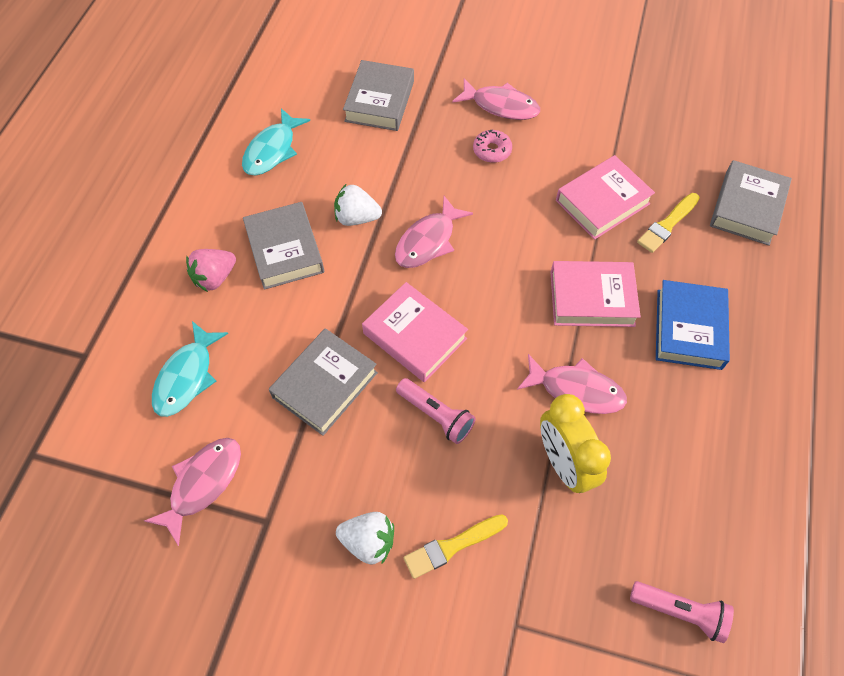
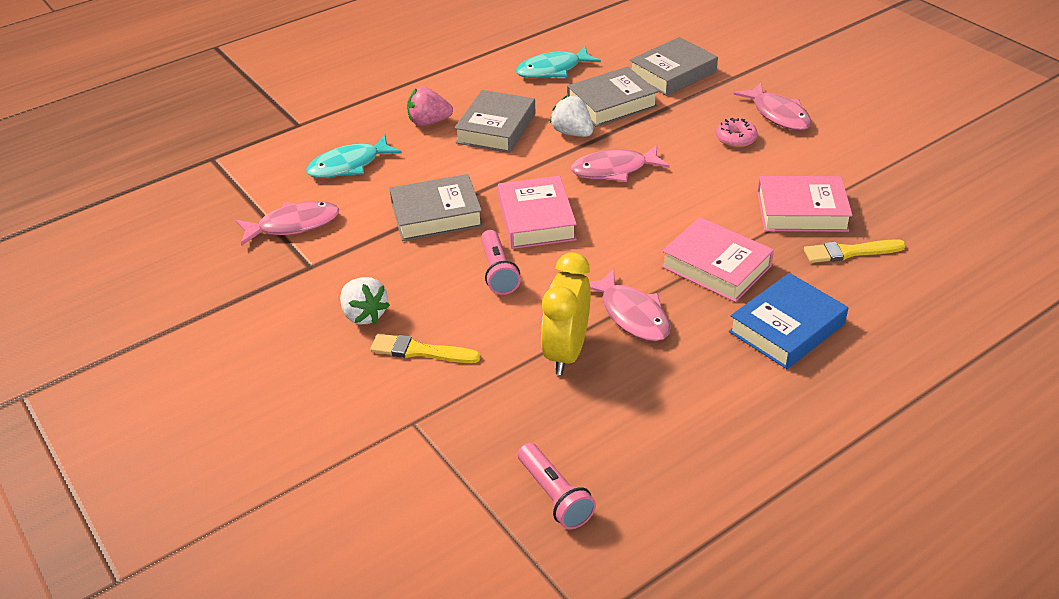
camera: 40 degrees right, 20 degrees down
(746, 207) = (951, 276): grey book -> grey book (611, 103)

